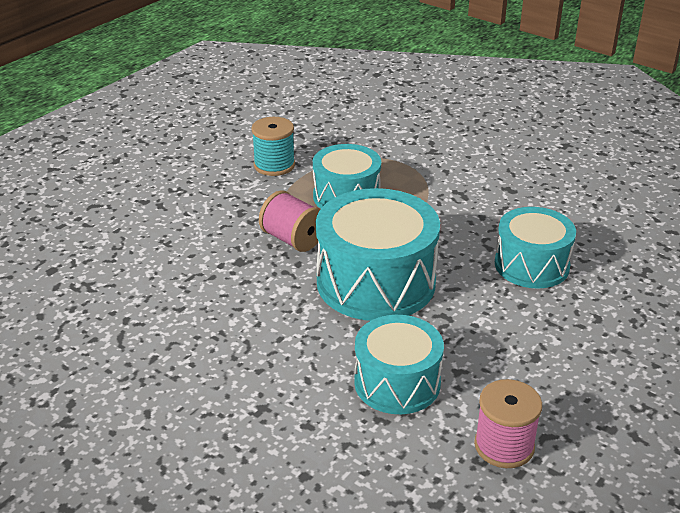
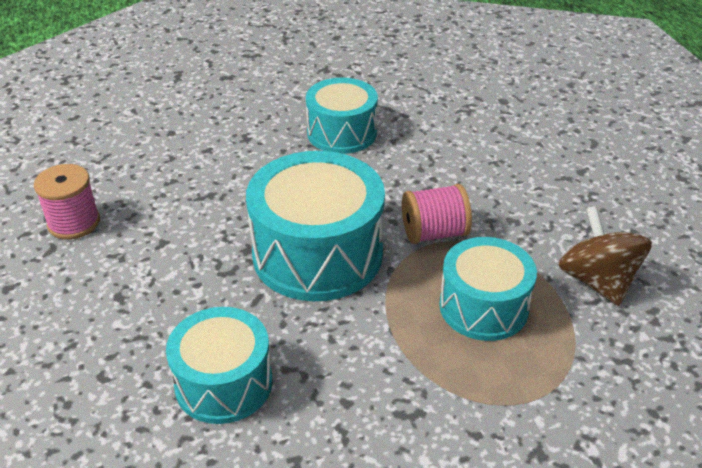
camera: 125 degrees right, 5 degrees up
(274, 165) = (597, 281): turquoise spool -> brown spinning top
(397, 383) = (191, 205): turquoise drum -> turquoise drum (342, 133)

